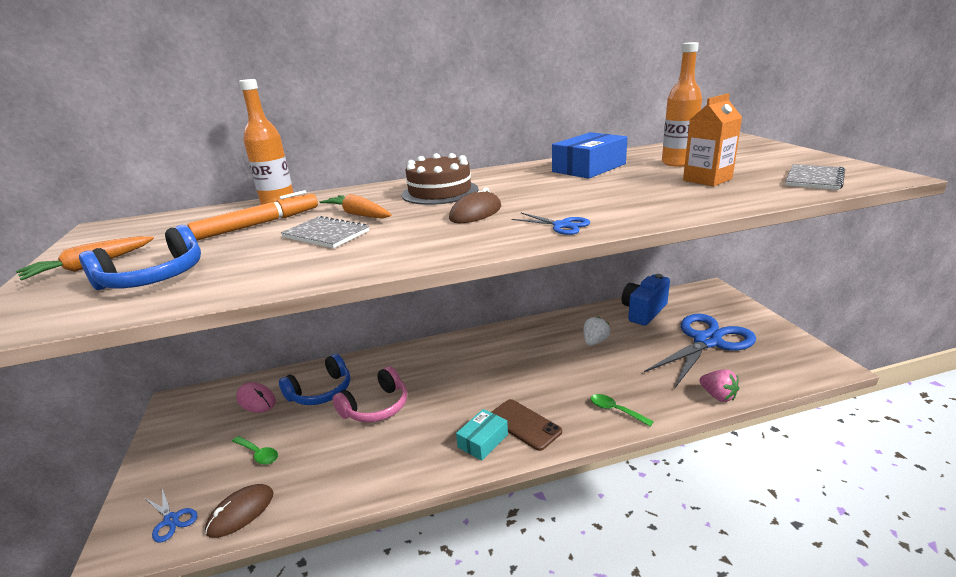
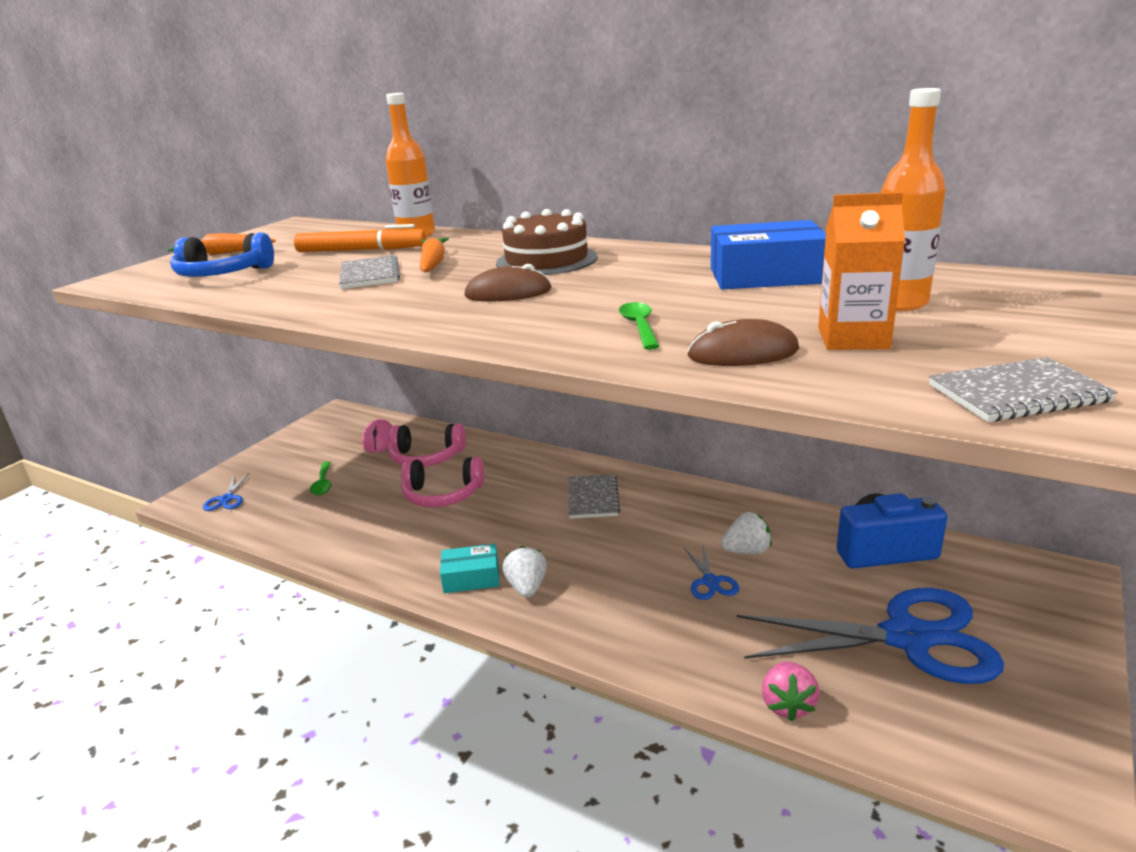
camera: 45 degrees right, 0 degrees up
(241, 512) = (260, 520): brown mouse -> brown mouse (743, 353)
(321, 392) = (426, 457): blue headphones -> pink headphones
(478, 358) = (592, 498): none -> grey notebook
(524, 424) = (527, 587): brown phone -> white strawberry
(561, 225) = (528, 333): blue scissors -> blue scissors (710, 581)
(615, 410) = (635, 635): green spoon -> green spoon (639, 326)

